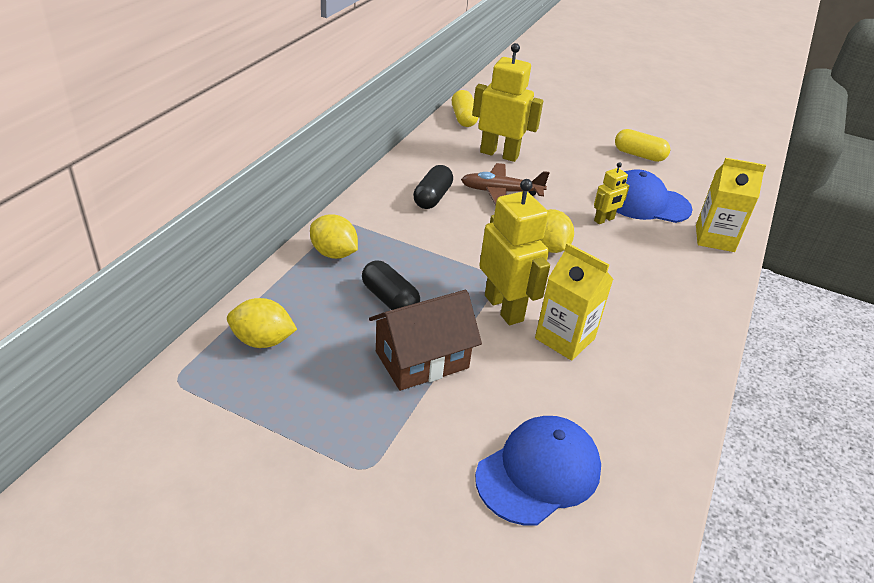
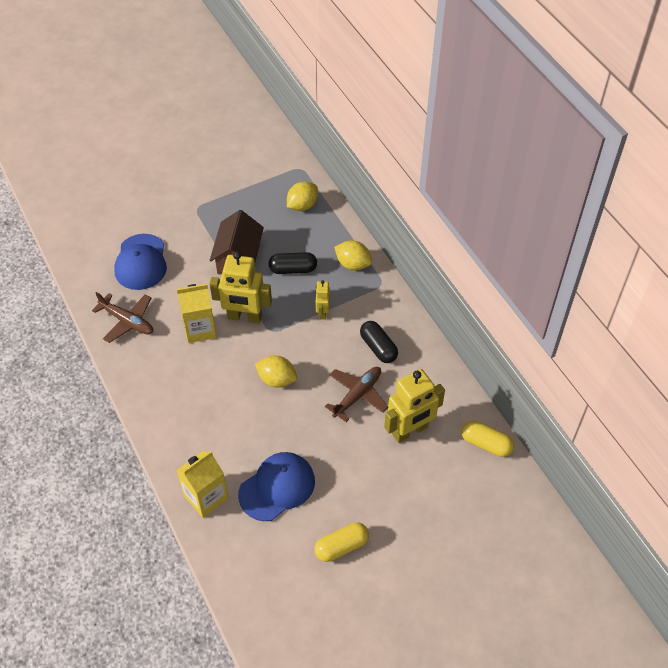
camera: 130 degrees right, 15 degrees up
(334, 253) = (353, 264): yellow lemon -> yellow lemon turned 45 degrees clockwise
(604, 220) = (279, 438): yellow robot -> yellow robot (322, 312)
(640, 419) = (127, 321): none -> brown plane

